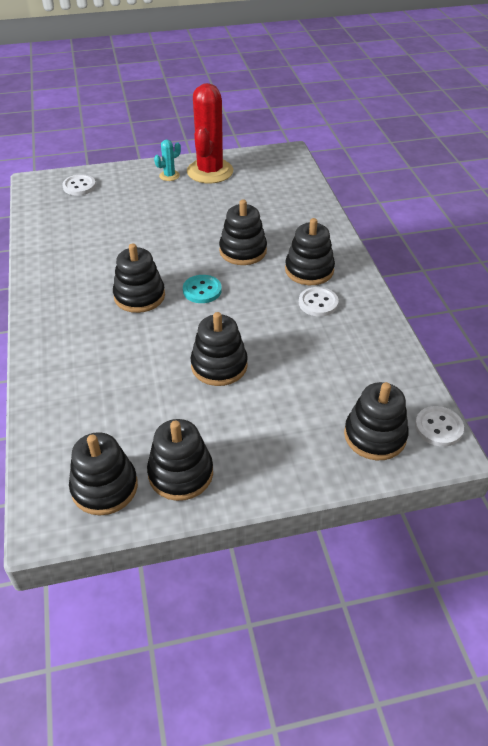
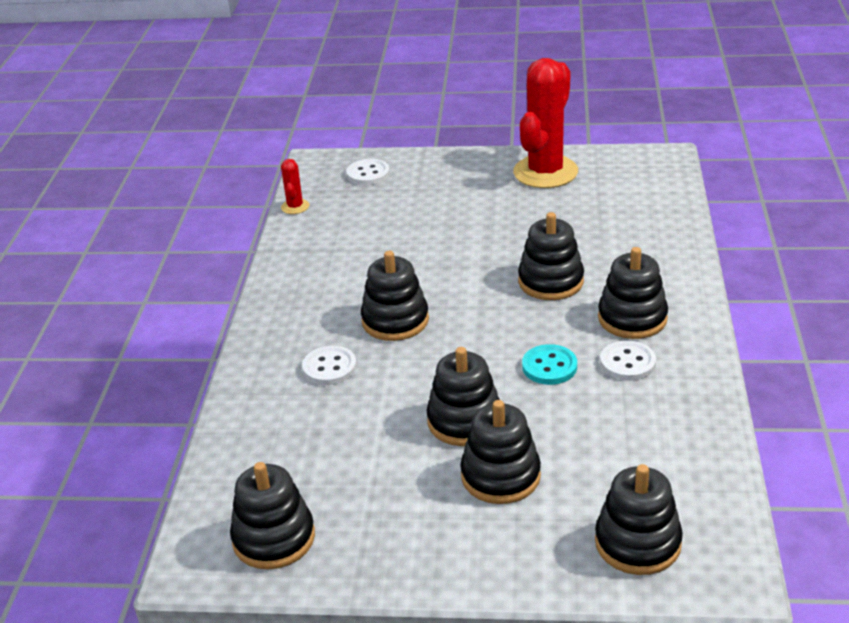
camera: 20 degrees right, 10 degrees down
(30, 218) = (295, 207): none -> red cactus
(169, 176) = (489, 172): turquoise cactus -> none
(180, 473) = (369, 540): black stacking toy -> black stacking toy (500, 476)
(202, 290) = (477, 324): turquoise button -> turquoise button (549, 366)
(438, 427) = (732, 549): white button -> white button (329, 367)

